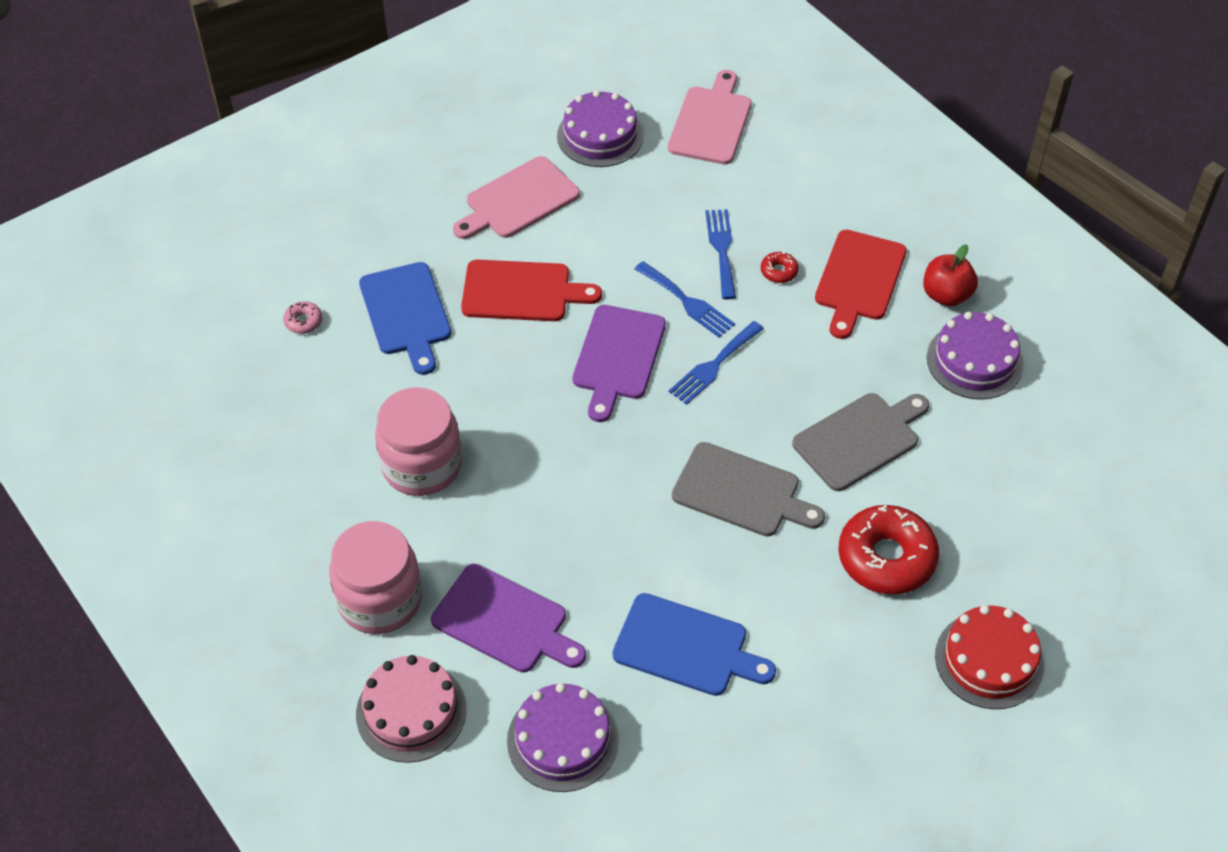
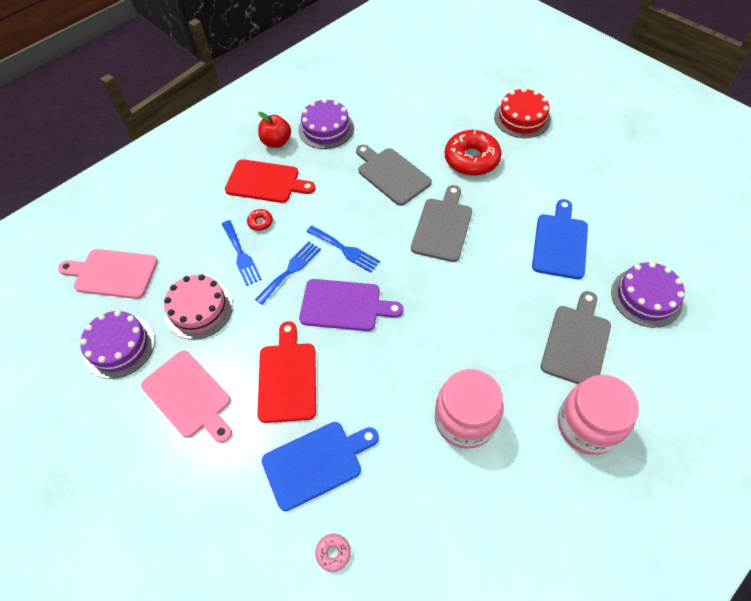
camera: 95 degrees left, 5 degrees up
(411, 711) = (664, 387): pink cake -> pink cake (199, 309)
(504, 621) = (577, 342): purple cutting board -> grey cutting board
(721, 249) = (241, 255): blue fork -> blue fork turned 105 degrees counterclockwise

